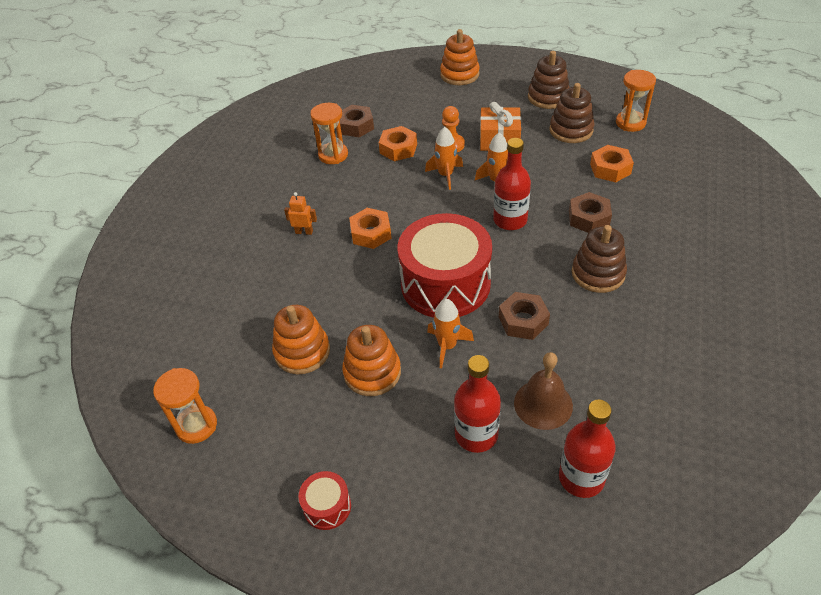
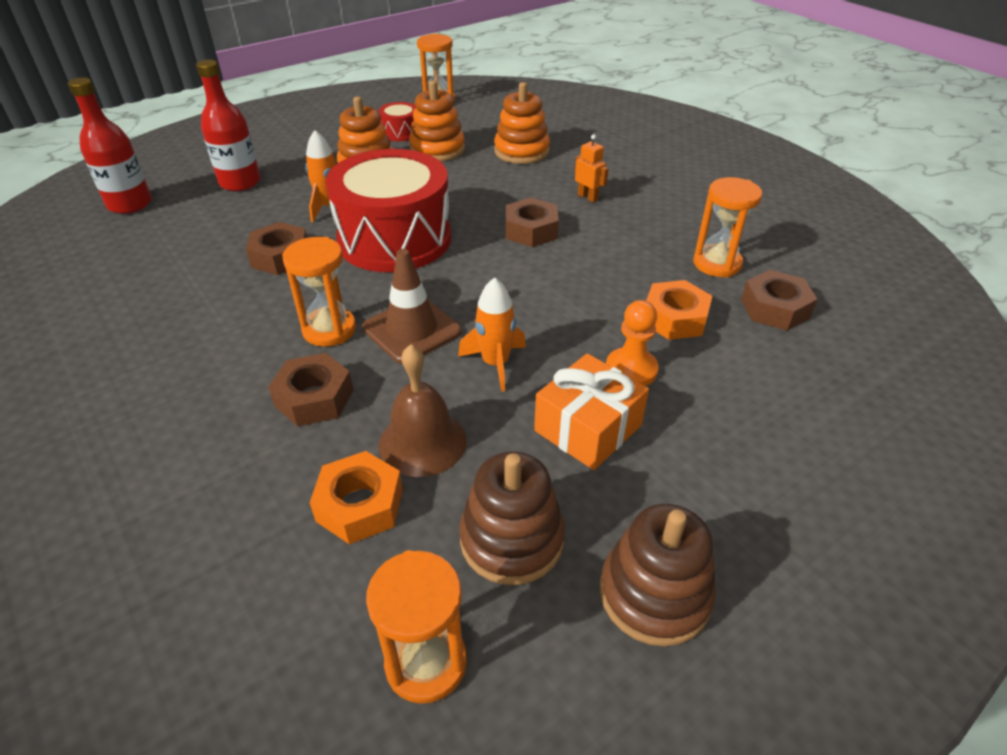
camera: 125 degrees right, 5 degrees down
(304, 232) = (588, 197): orange robot -> orange robot turned 90 degrees counterclockwise
(327, 506) = (303, 119): red drum -> red drum (400, 132)
(371, 233) = (531, 230): orange nut -> brown nut
(445, 175) = (565, 327): orange rocket -> none
(459, 74) = (864, 511): orange stacking toy -> orange stacking toy (521, 151)
(510, 220) = (412, 330): red bottle -> brown traffic cone
(543, 404) = (201, 221): brown bell -> brown bell (422, 442)
(547, 248) = (329, 330): none -> orange hourglass
(598, 273) = (238, 340): brown stacking toy -> none

